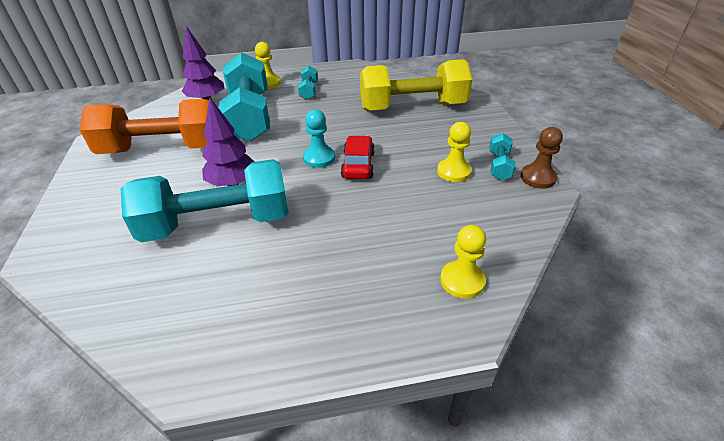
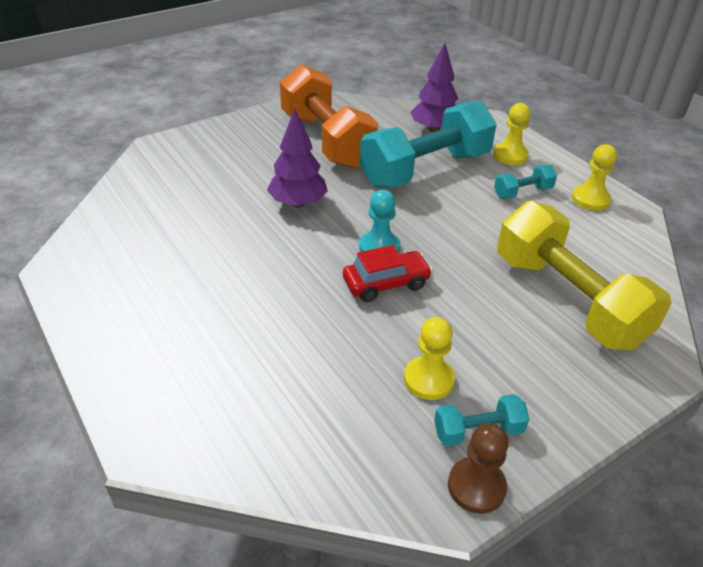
camera: 65 degrees right, 0 degrees up
(218, 223) = (234, 217): turquoise dumbbell -> none
(462, 281) = (216, 427): yellow pawn -> yellow pawn (590, 199)

